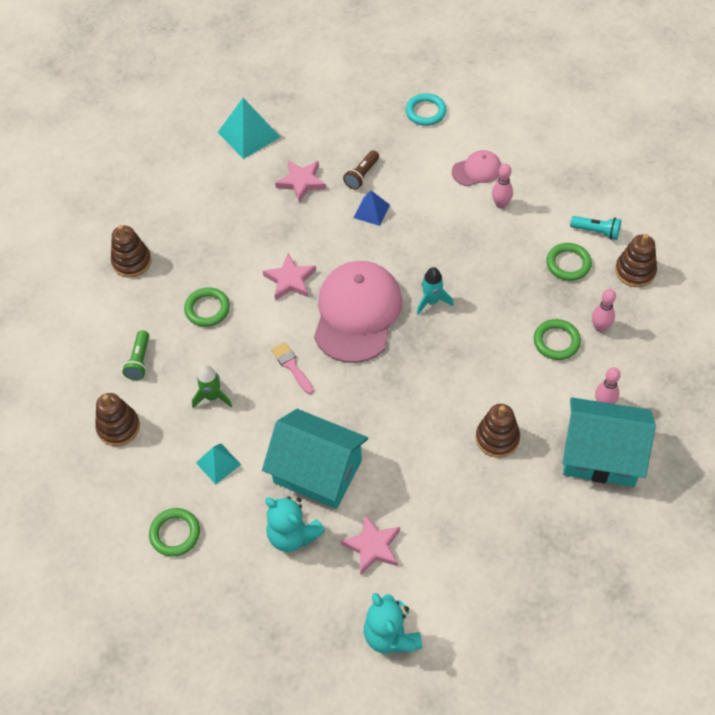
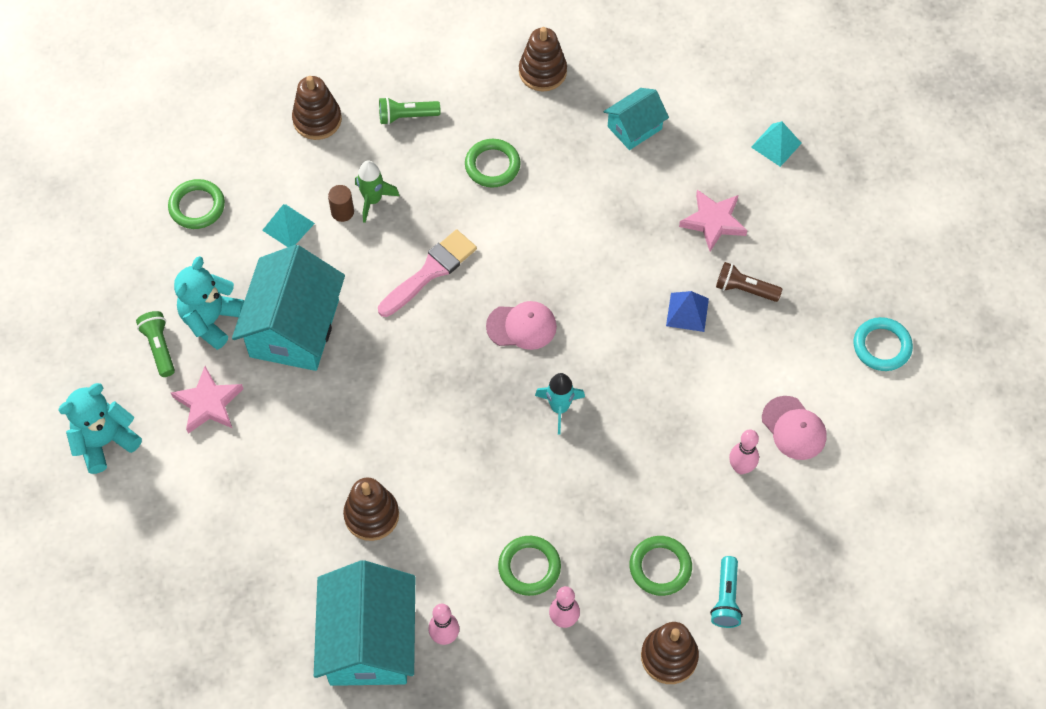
camera: 75 degrees right, 5 degrees up
(205, 213) = (634, 128): none -> turquoise house
(217, 421) = (342, 212): none -> brown cylinder
(248, 134) = (776, 145): turquoise pyramid -> turquoise pyramid, size x0.60
(290, 280) = (555, 243): pink star -> none
(292, 366) = (430, 271): pink brush -> pink brush, size x1.51
(309, 580) = (159, 347): none -> green flashlight
(357, 313) = (522, 326): pink cap -> pink cap, size x0.48

